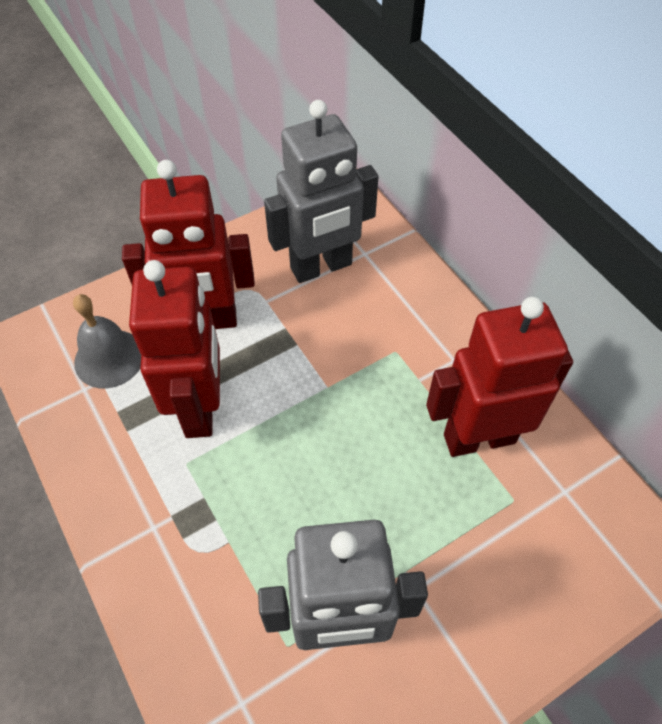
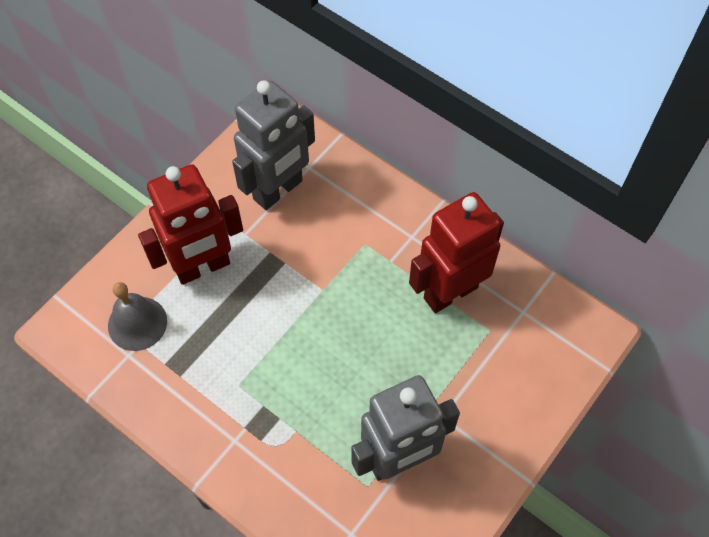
camera: 20 degrees left, 5 degrees up
(200, 408) = (230, 339): red robot -> none

